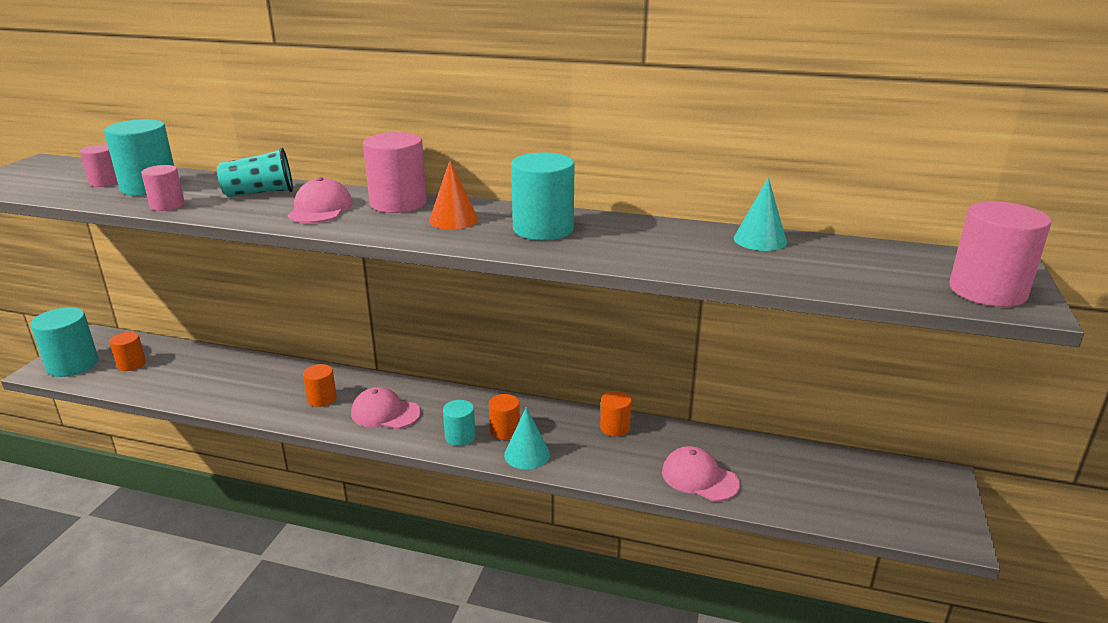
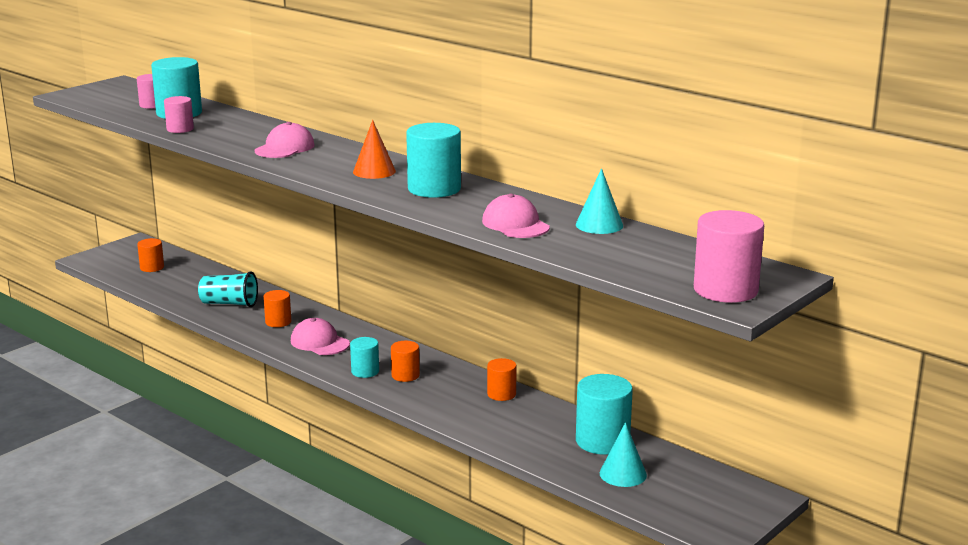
camera: 25 degrees right, 5 degrees down
(73, 365) = (110, 259): turquoise cylinder -> turquoise cylinder (602, 441)
(259, 193) = (253, 129): turquoise cup -> turquoise cup (229, 304)
(398, 203) = (347, 153): pink cylinder -> none
(527, 454) = (408, 395): turquoise cone -> turquoise cone (623, 474)
(699, 478) = (537, 443): pink cap -> pink cap (515, 224)

